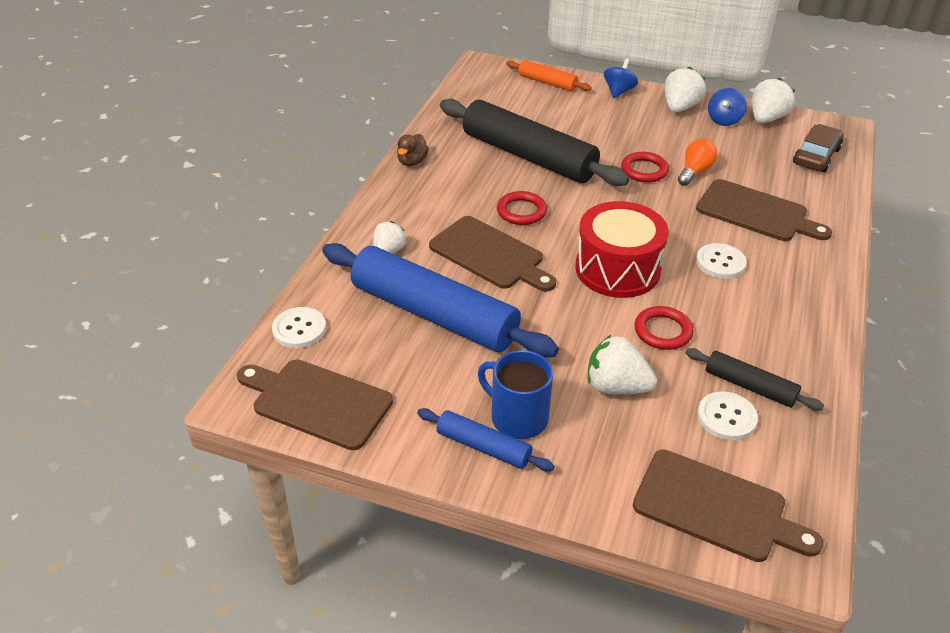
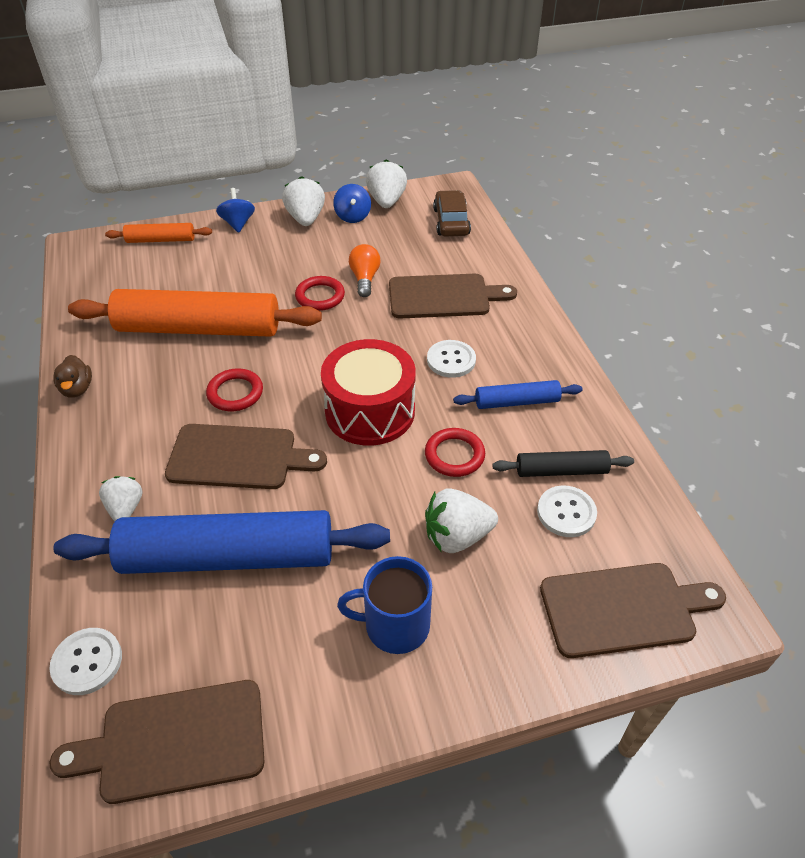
camera: 35 degrees left, 5 degrees up
(483, 447) = (387, 679): blue rolling pin -> blue rolling pin (517, 402)
(528, 156) = (199, 328): black rolling pin -> orange rolling pin

